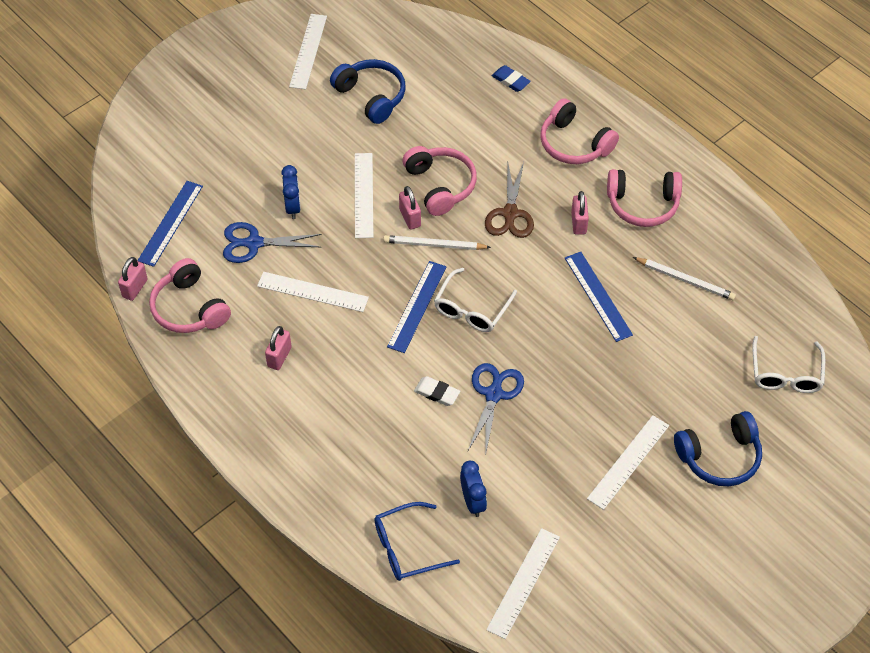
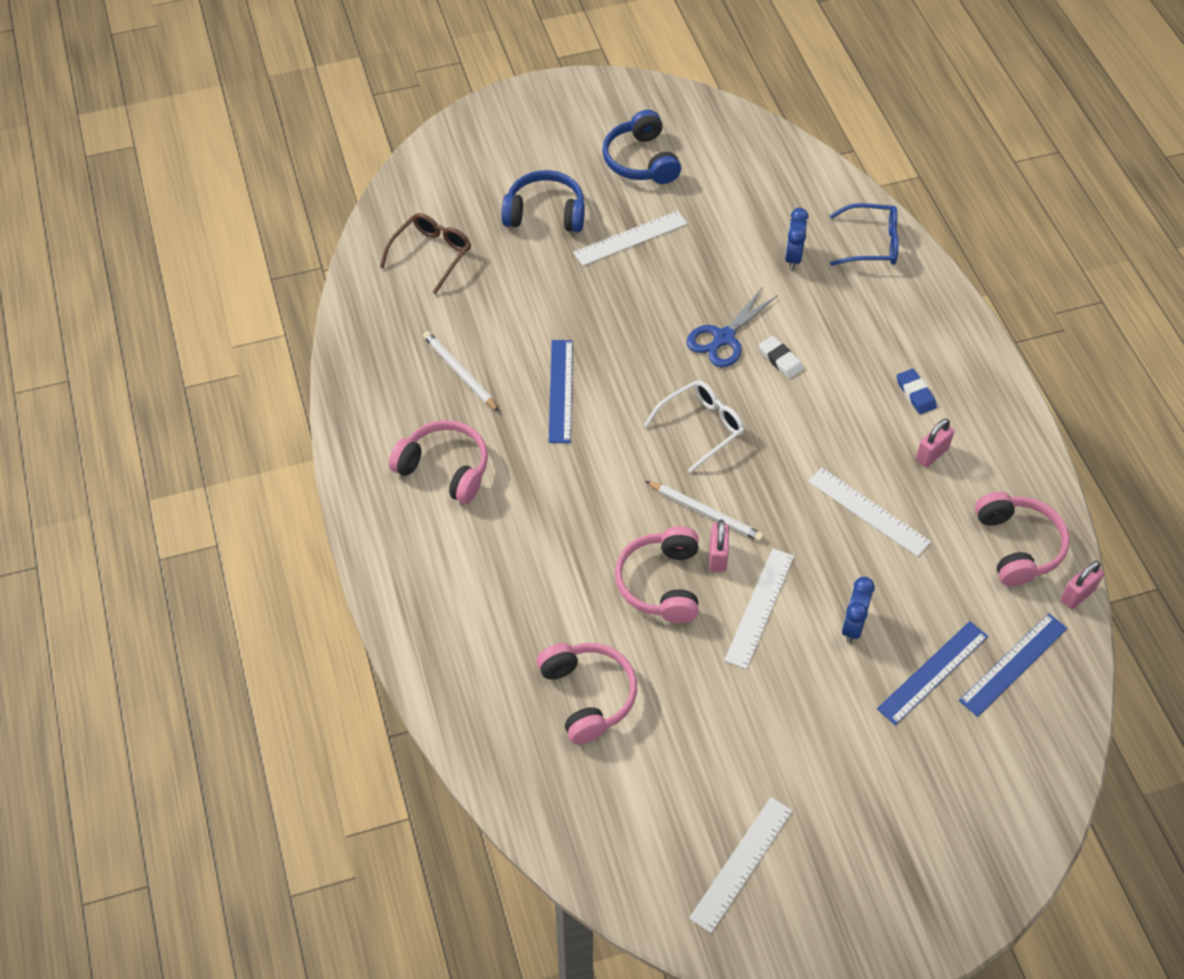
camera: 155 degrees left, 0 degrees up
(254, 243) = (917, 596): blue scissors -> none
(371, 96) = (687, 748): blue headphones -> blue headphones (641, 160)
(417, 306) = (759, 452): blue ruler -> blue ruler (933, 672)
(510, 80) = (493, 696): blue eraser -> blue eraser (915, 394)
(510, 213) = (599, 516): brown scissors -> none
(523, 583) = (780, 185): white ruler -> none
(574, 144) = (471, 573): pink headphones -> pink headphones (588, 696)
(578, 223) = (530, 475): pink padlock -> none
(786, 374) = (431, 255): white glasses -> brown glasses

